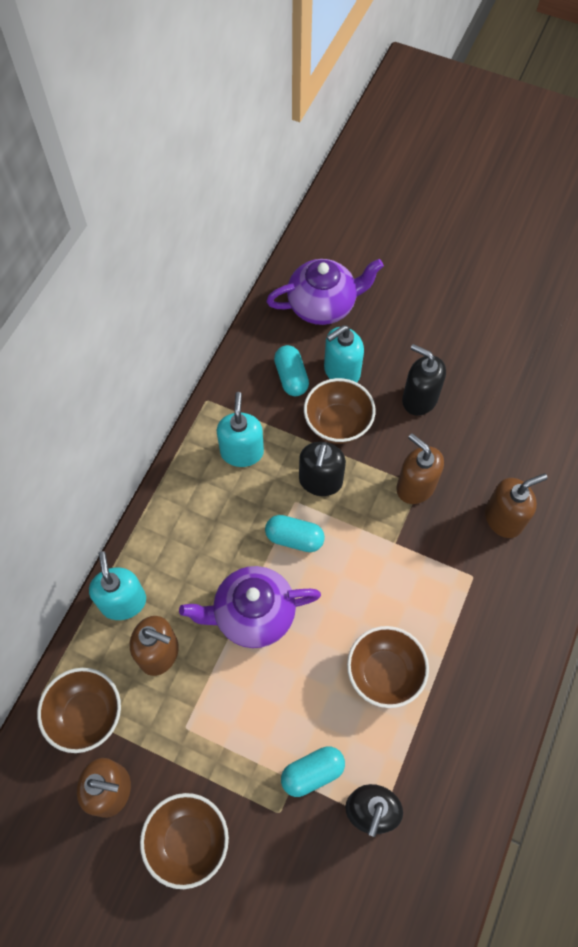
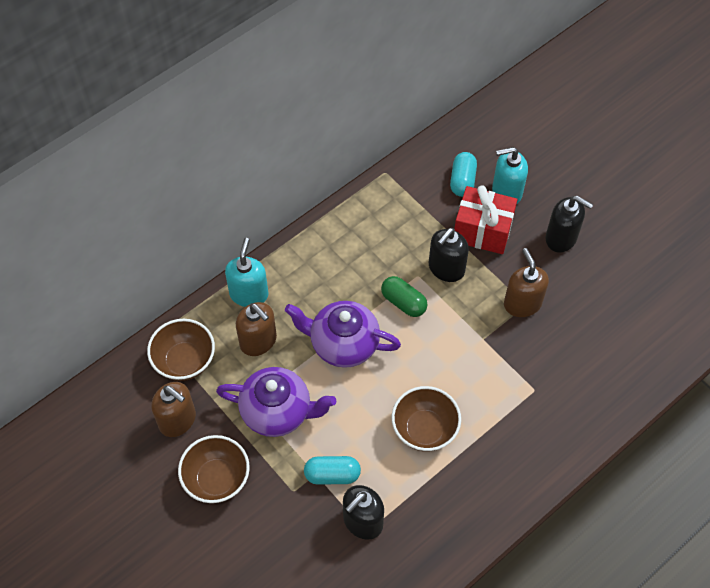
camera: 25 degrees right, 5 degrees down
(242, 452) = (394, 222): turquoise soap dispenser -> none
(294, 538) = (403, 302): turquoise capsule -> green capsule
(323, 305) = (517, 134): purple teapot -> purple teapot (277, 411)
(337, 424) = (482, 231): brown bowl -> red gift
(419, 399) = (561, 238): black soap dispenser -> black soap dispenser turned 150 degrees clockwise
(503, 518) = (584, 357): brown soap dispenser -> none

